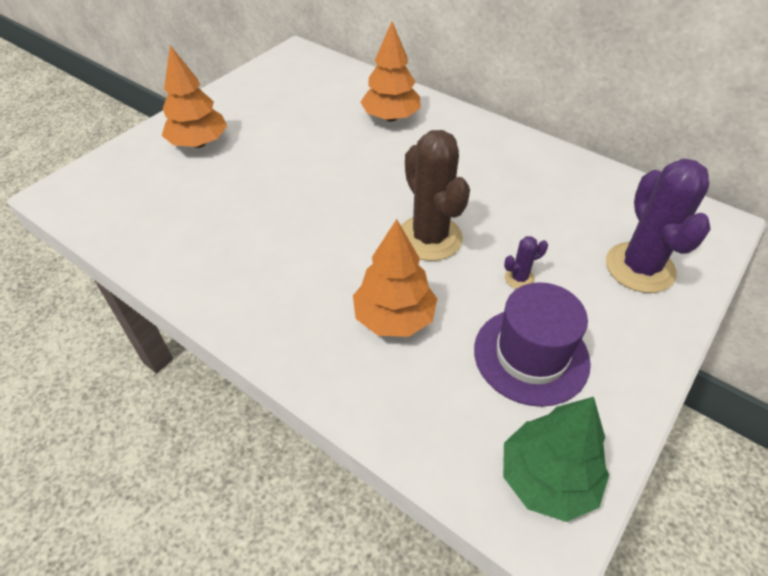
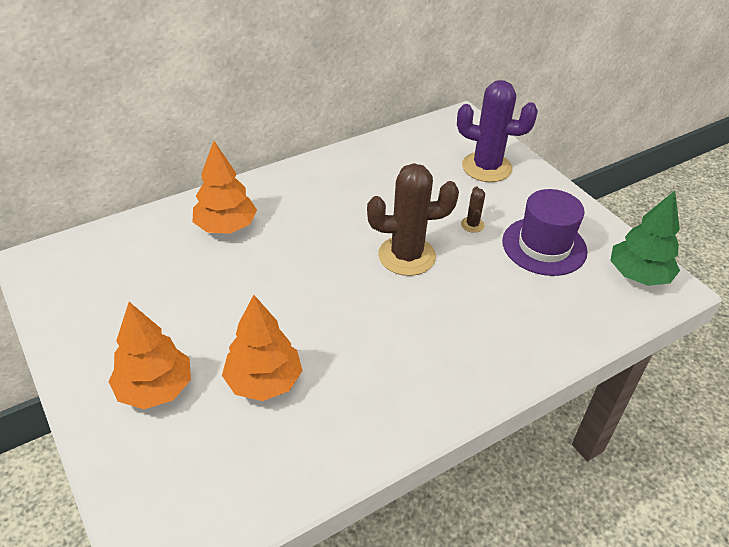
camera: 70 degrees left, 5 degrees down
(394, 318) = (485, 304): orange tree -> orange tree (264, 381)
(519, 278) = (472, 225): purple cactus -> brown cactus

